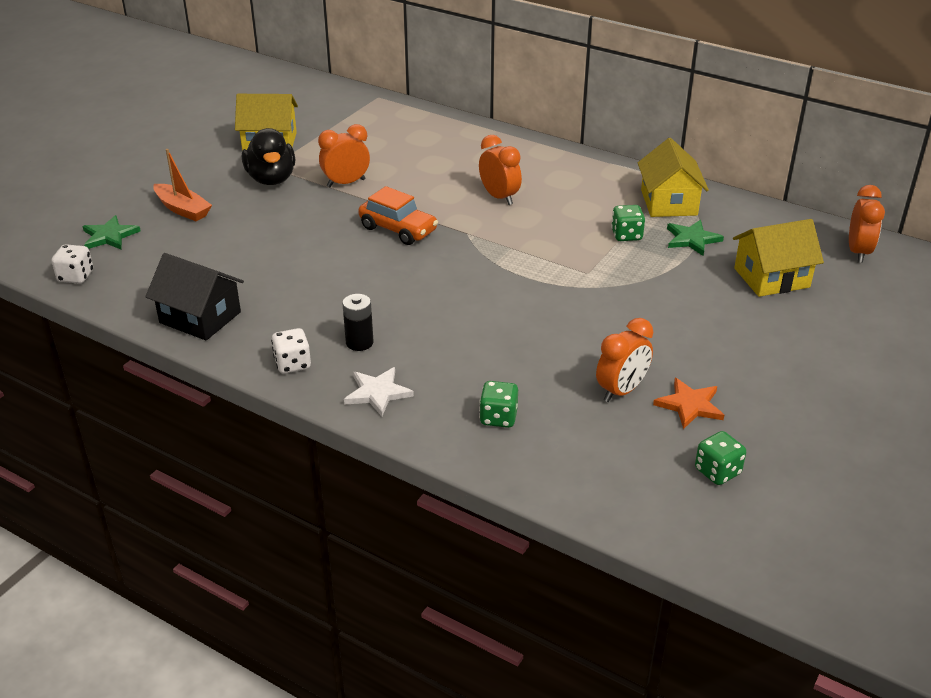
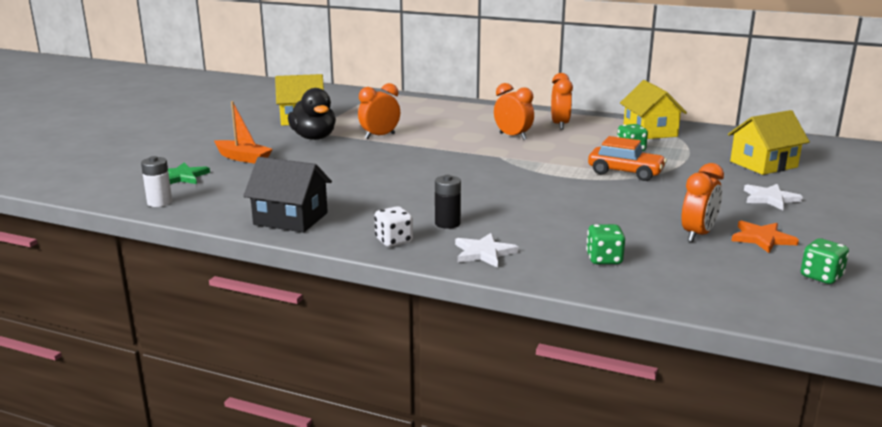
camera: 10 degrees left, 15 degrees down
(76, 276) = (159, 202): white dice -> white battery
(398, 229) = (440, 158): orange car -> orange car (625, 172)
(692, 239) = (684, 149): green star -> none
(740, 340) = (770, 198): none -> white star
(858, 252) = (816, 147): orange clock -> orange clock (560, 125)

